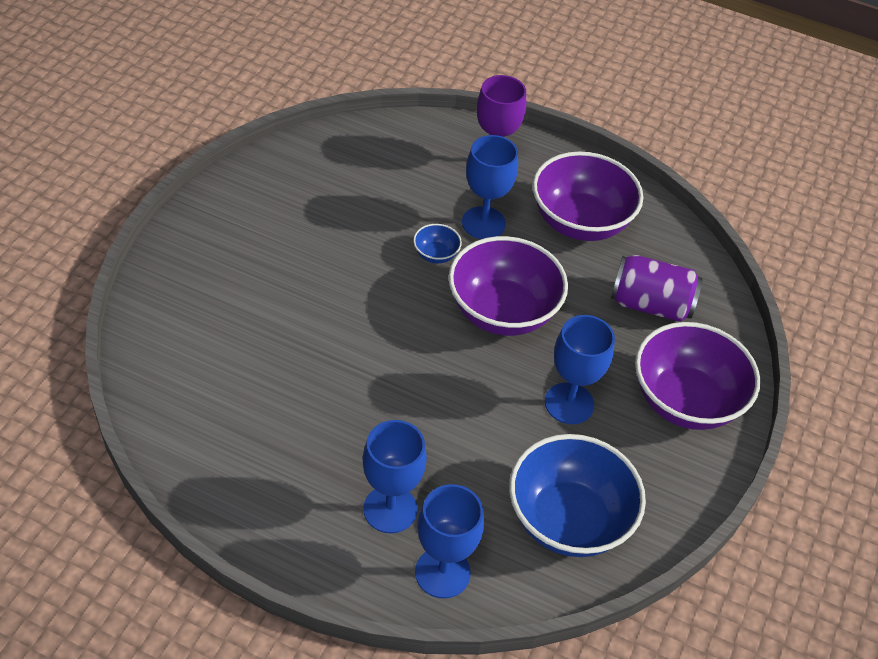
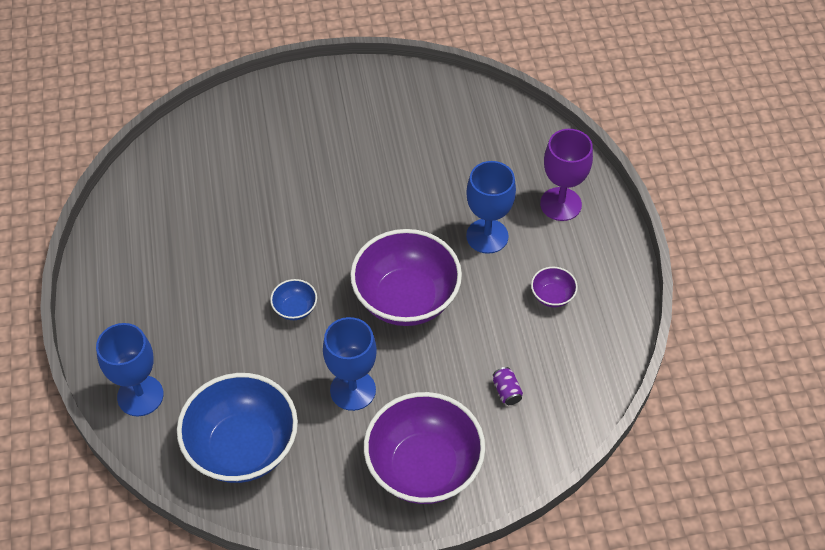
camera: 60 degrees right, 5 degrees up
(390, 509) = (169, 336): blue goblet -> none
(436, 254) = (425, 226): blue bowl -> blue bowl (295, 309)
(580, 222) = (552, 296): purple bowl -> purple bowl, size x0.43
(650, 305) = (506, 391): purple can -> purple can, size x0.42

